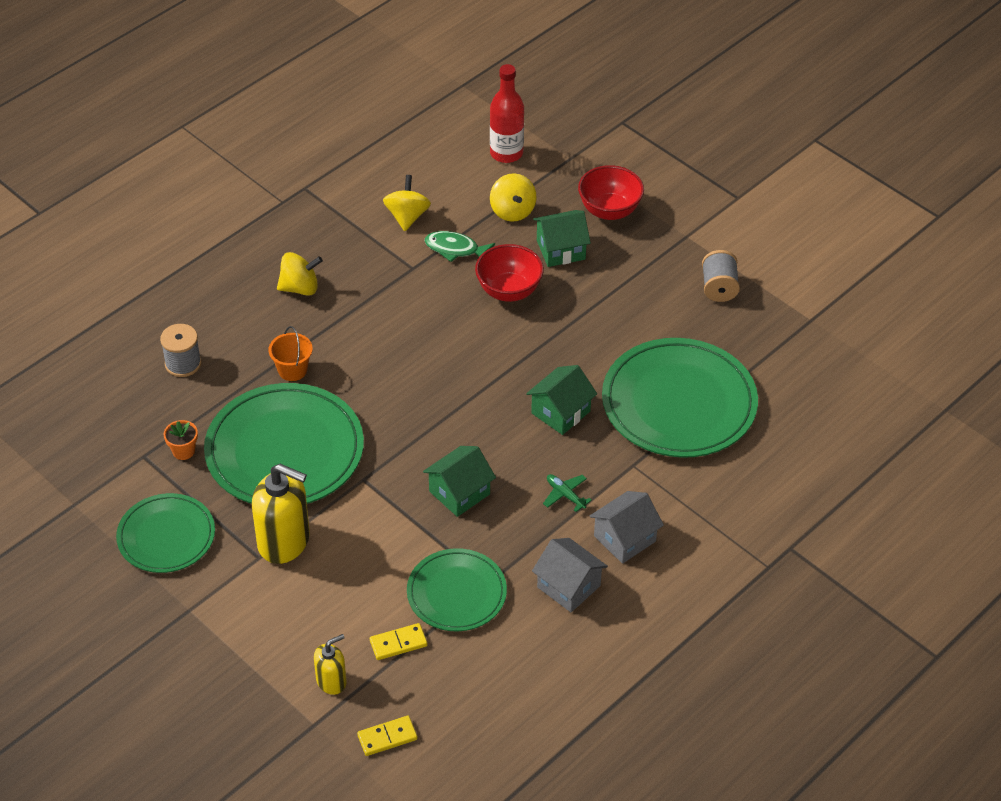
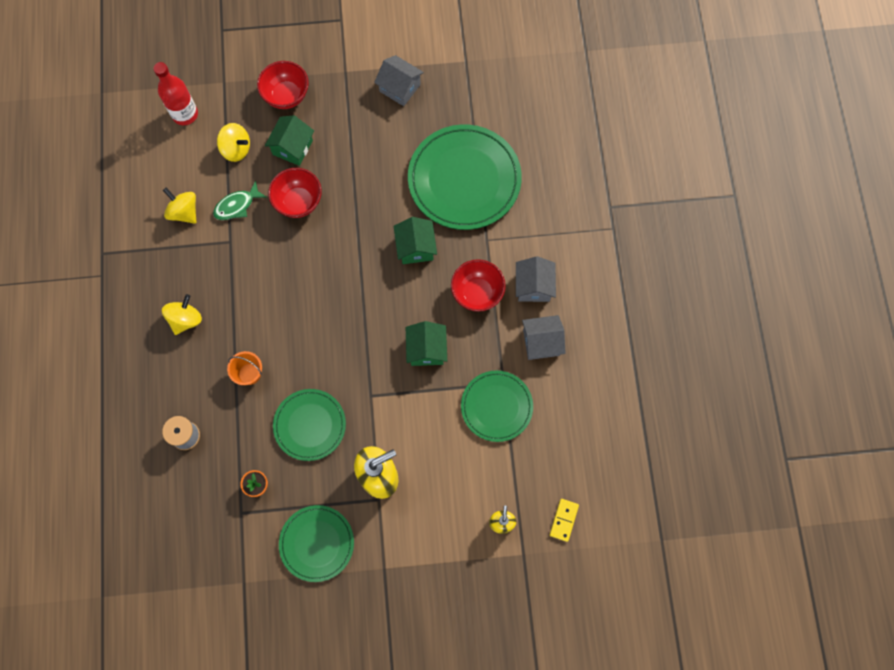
camera: 50 degrees left, 25 degrees up
(284, 451) = (310, 425): green plate -> green plate, size x0.60
(398, 643) = (505, 465): yellow domino -> none
(565, 495) = (477, 293): green plane -> red bowl
(719, 288) = (400, 88): grey spool -> grey house

